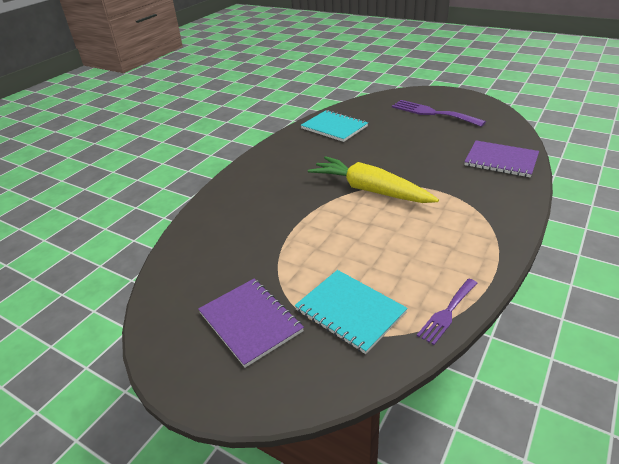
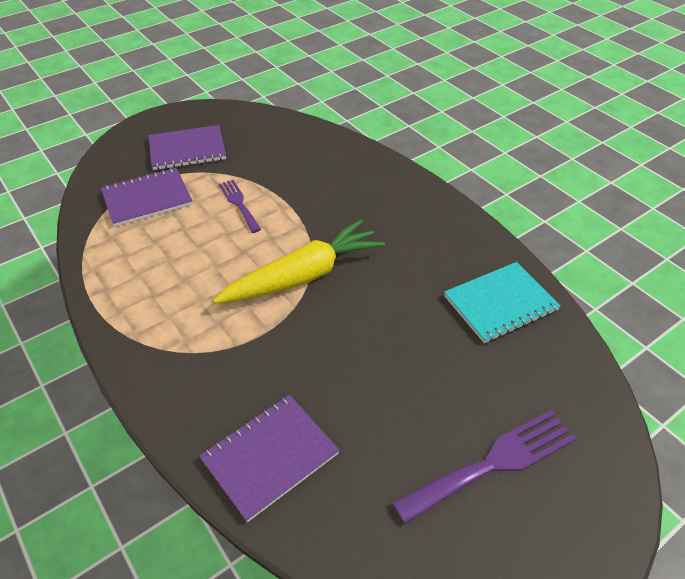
camera: 110 degrees right, 10 degrees up
(350, 311) = (147, 198): turquoise notebook -> purple notebook
(447, 313) = (90, 250): purple fork -> purple fork (239, 203)

